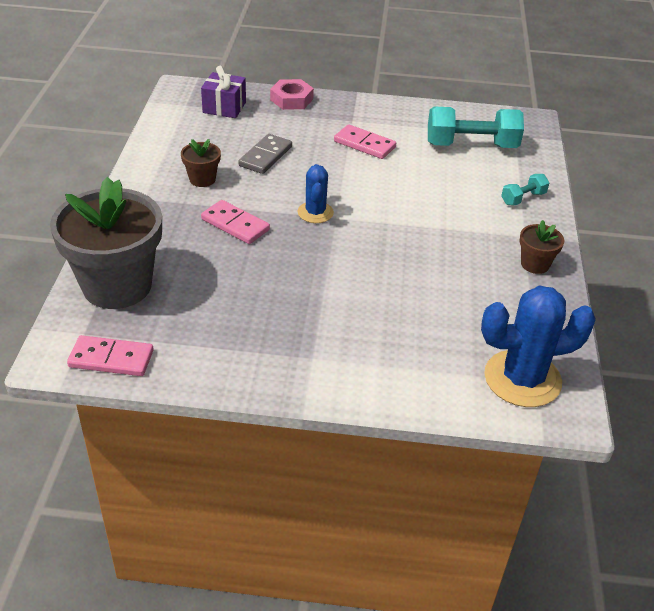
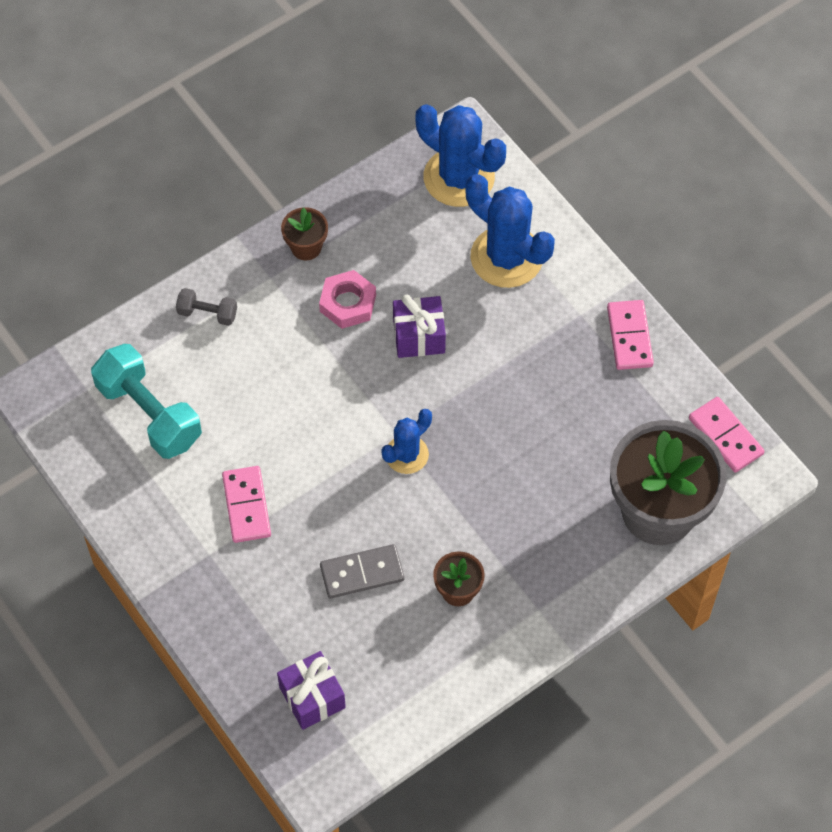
camera: 130 degrees left, 20 degrees up
(235, 225) = (492, 500): pink domino -> pink domino (629, 337)
(291, 99) = (225, 648): pink nut -> pink nut (347, 303)
(396, 269) = (419, 336): none -> purple gift
(413, 354) = (506, 257): none -> blue cactus
(523, 198) = (207, 313): turquoise dumbbell -> grey dumbbell

